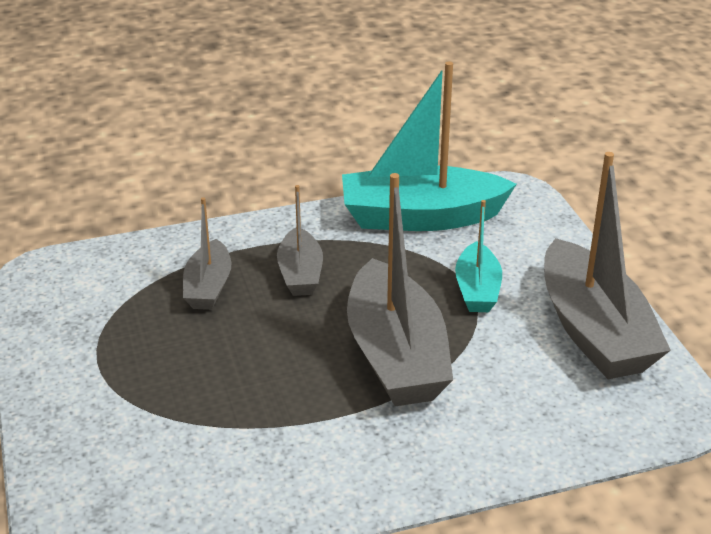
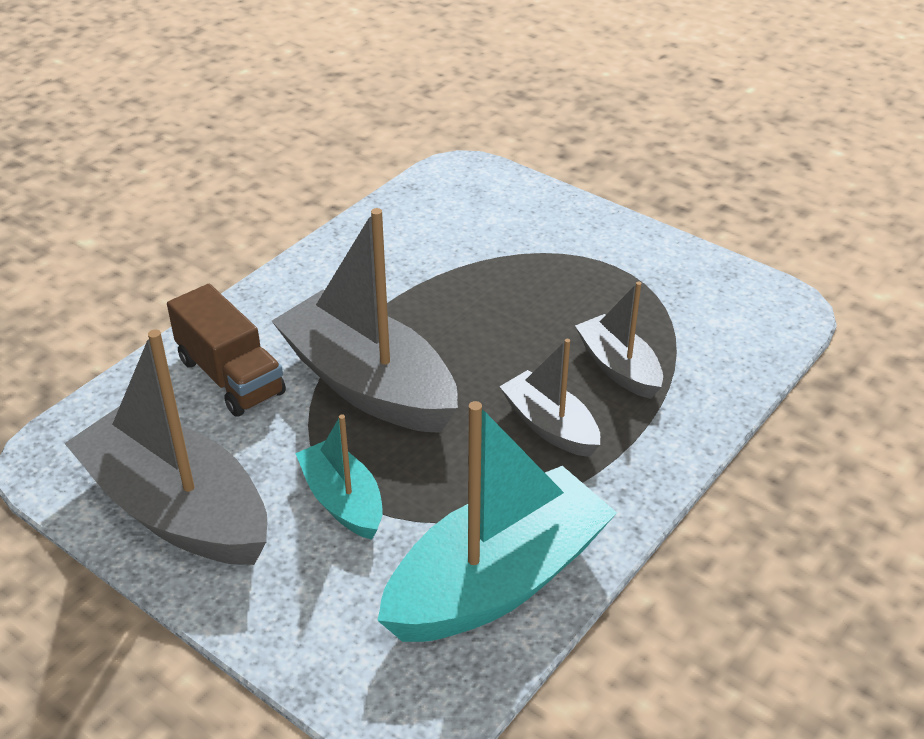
camera: 145 degrees right, 5 degrees up
(500, 412) = (230, 376): none -> brown truck

